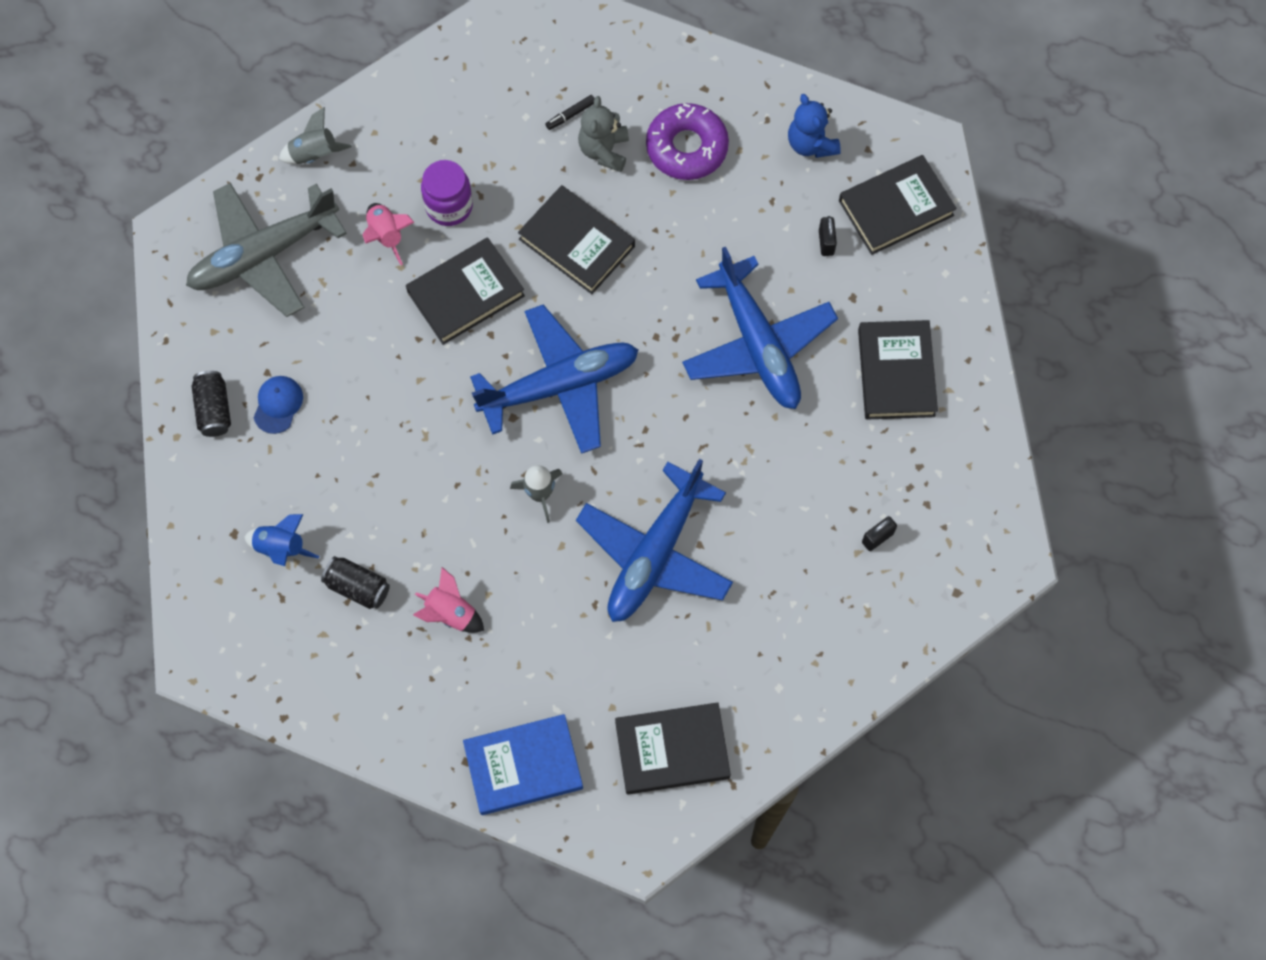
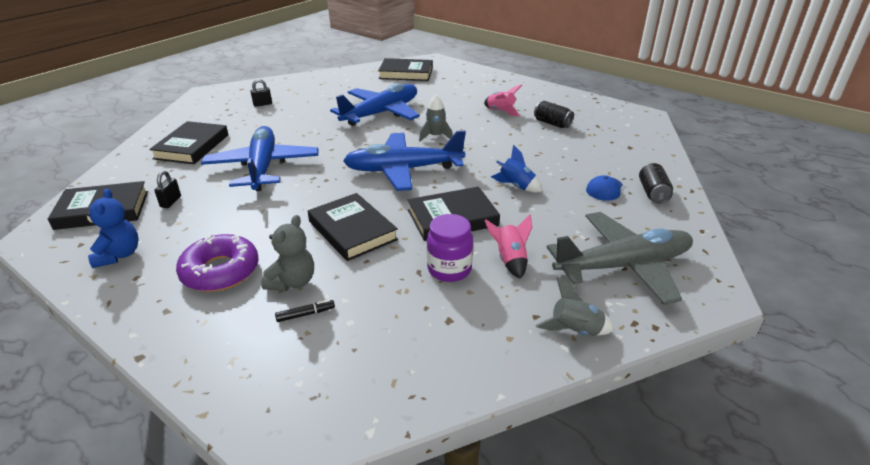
camera: 165 degrees left, 35 degrees down
(281, 548) = (599, 139): blue rocket -> blue rocket (516, 186)
(523, 766) = (476, 77): blue book -> none

